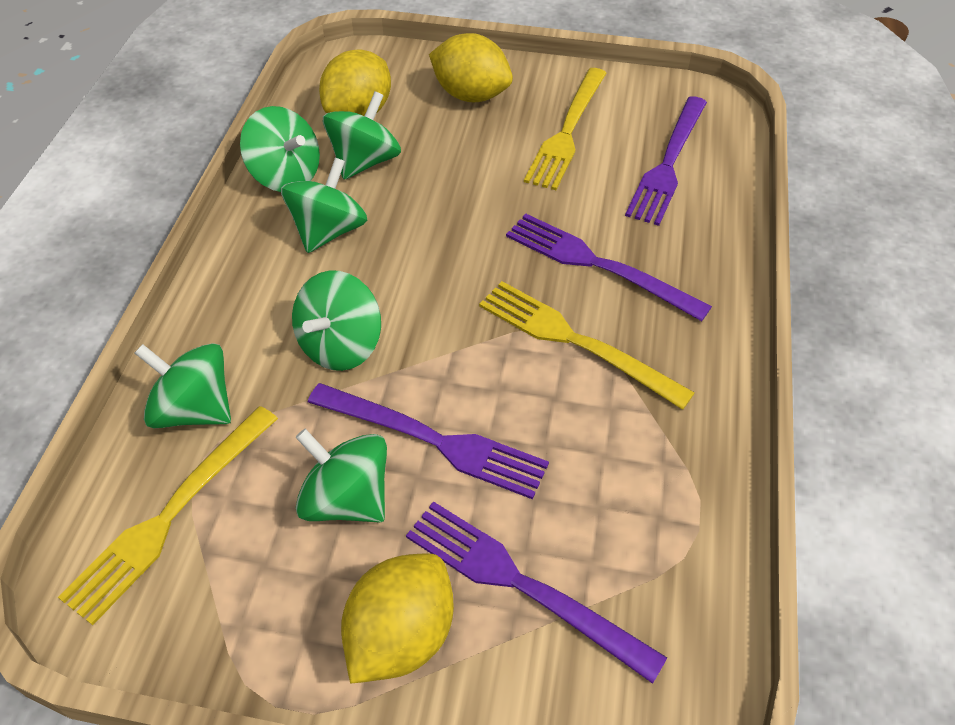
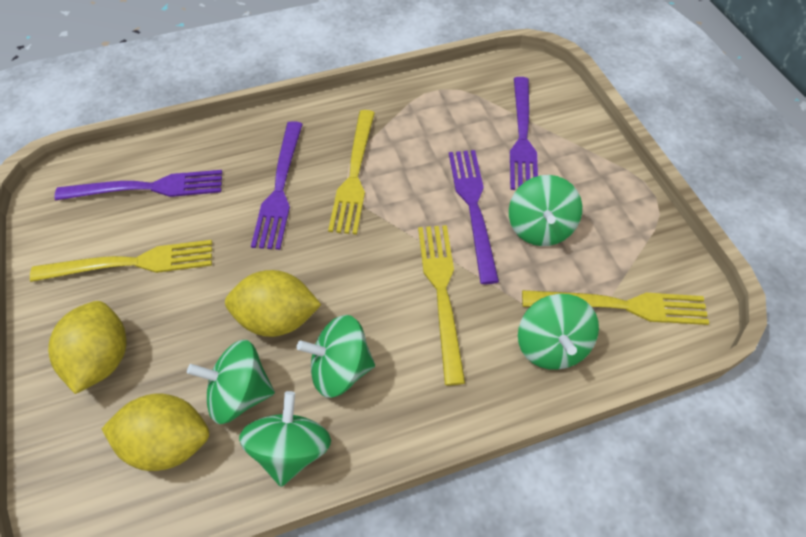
camera: 120 degrees left, 5 degrees up
(341, 345) = (441, 293): green spinning top -> yellow fork
(401, 635) = (584, 168): yellow lemon -> yellow lemon (277, 318)

